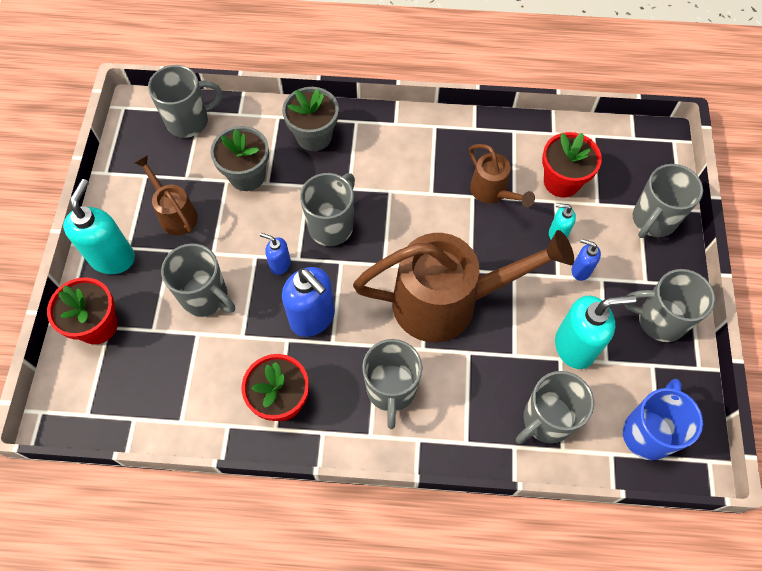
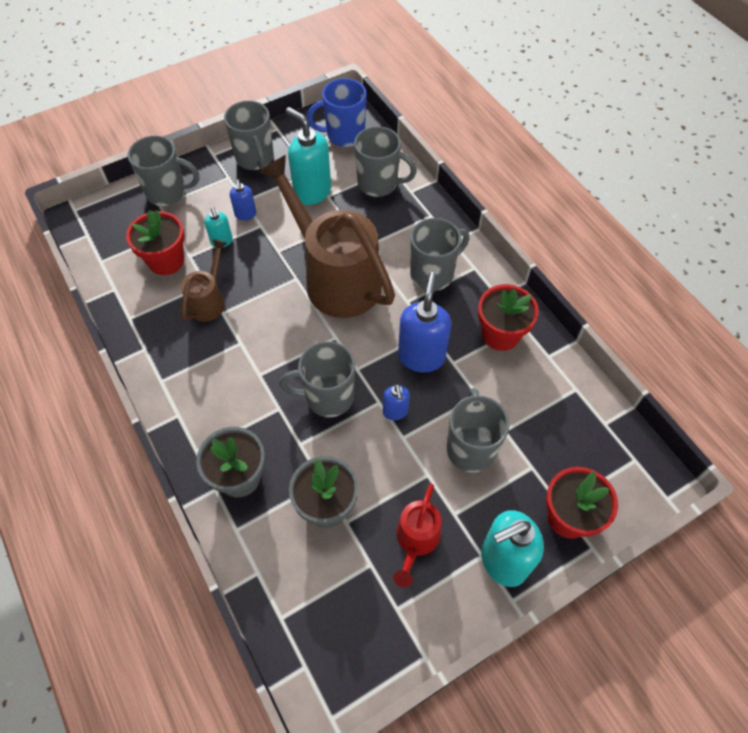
camera: 125 degrees left, 5 degrees down
(175, 214) = (416, 540): brown watering can -> red watering can
(189, 121) = (301, 620): grey mug -> none

